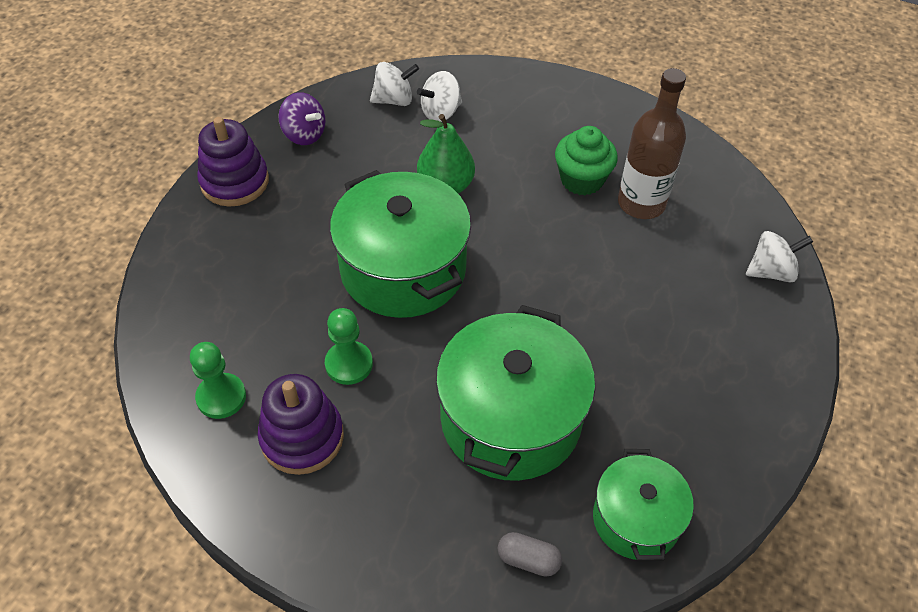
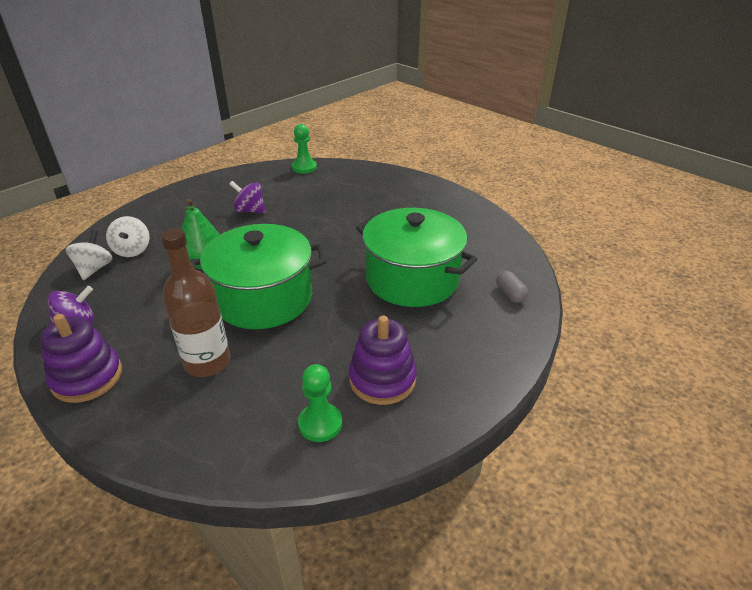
camera: 70 degrees left, 15 degrees down
(349, 364) = (330, 342): green pawn -> green pawn (304, 167)
(528, 560) = (510, 294): grey capsule -> grey capsule turned 60 degrees counterclockwise
(582, 180) = (250, 210): green cupcake -> purple spinning top
(636, 519) = (495, 251): green pot -> none
(641, 203) = (286, 196): brown bottle -> brown bottle (207, 362)
(771, 271) = (362, 173): white spinning top -> none

